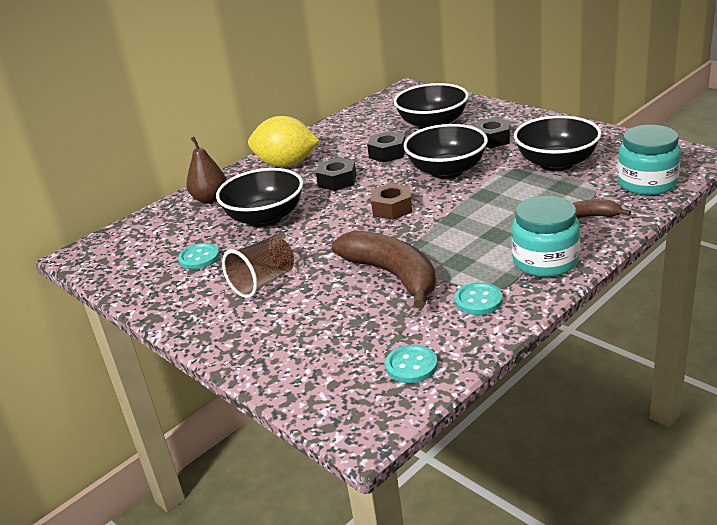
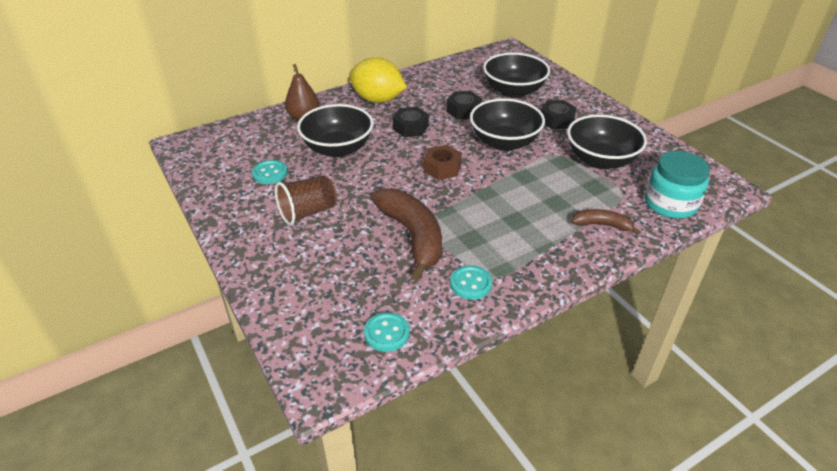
camera: 10 degrees right, 10 degrees up
(545, 261) = (545, 260): turquoise jar -> none

